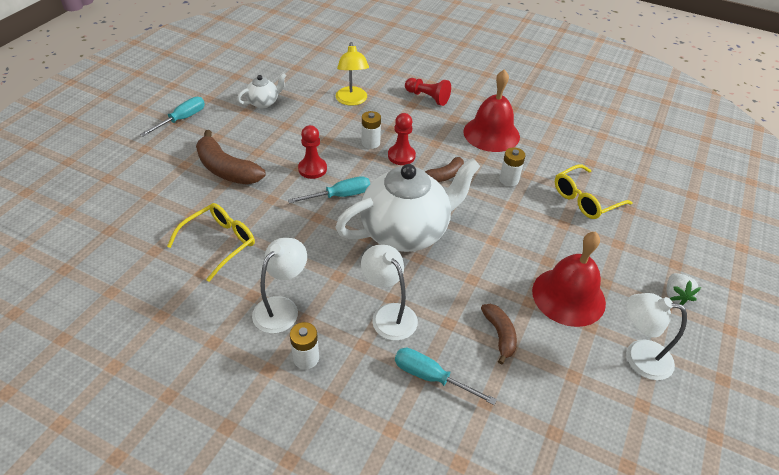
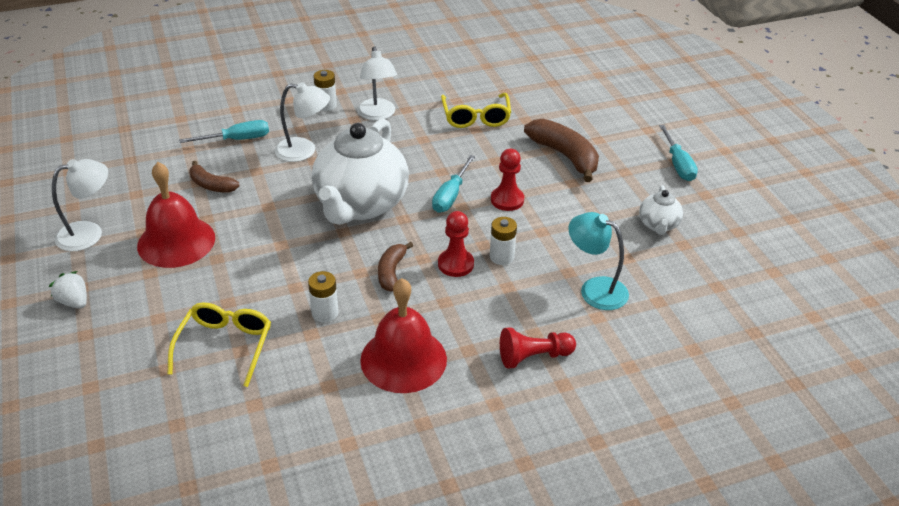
camera: 135 degrees right, 5 degrees down
(226, 169) = (565, 156): brown banana -> brown banana turned 60 degrees clockwise
(352, 100) = (595, 289): yellow lamp -> turquoise lamp

